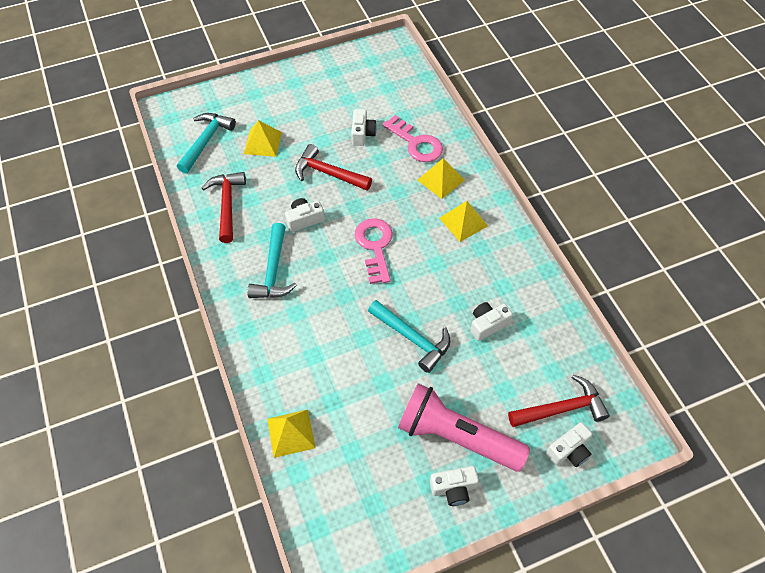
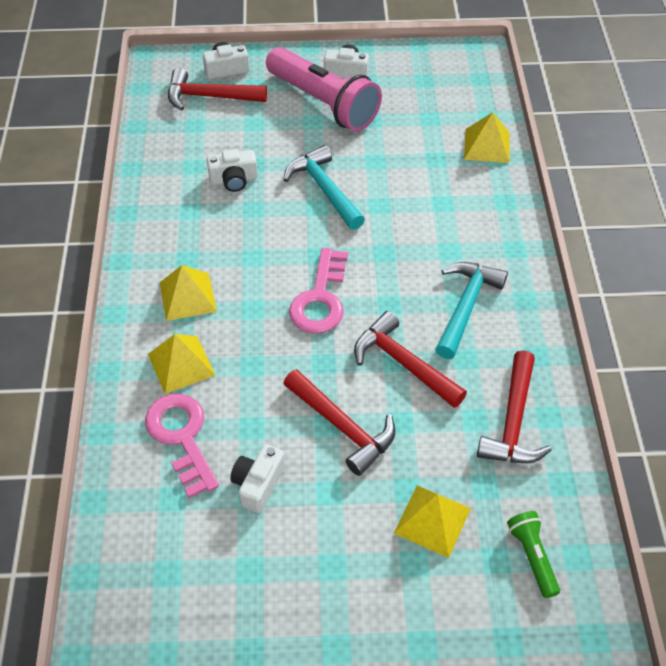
camera: 160 degrees left, 5 degrees down
(206, 141) = (532, 556): turquoise hammer -> green flashlight
(304, 220) = (403, 363): white camera -> red hammer

